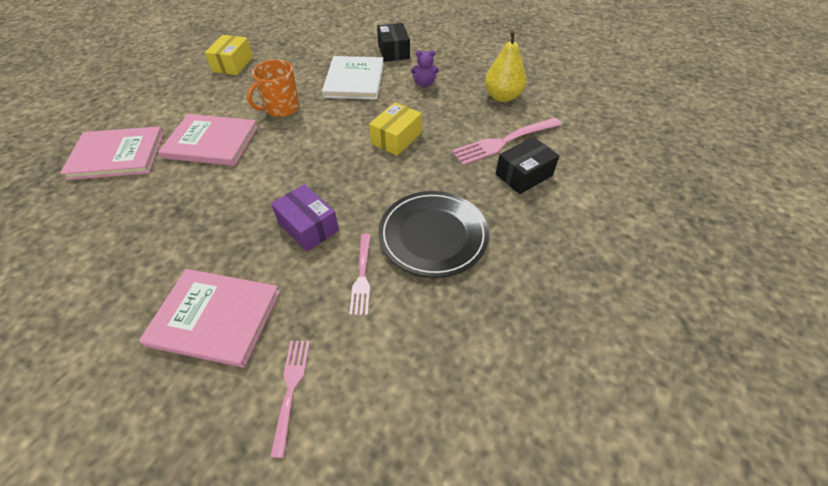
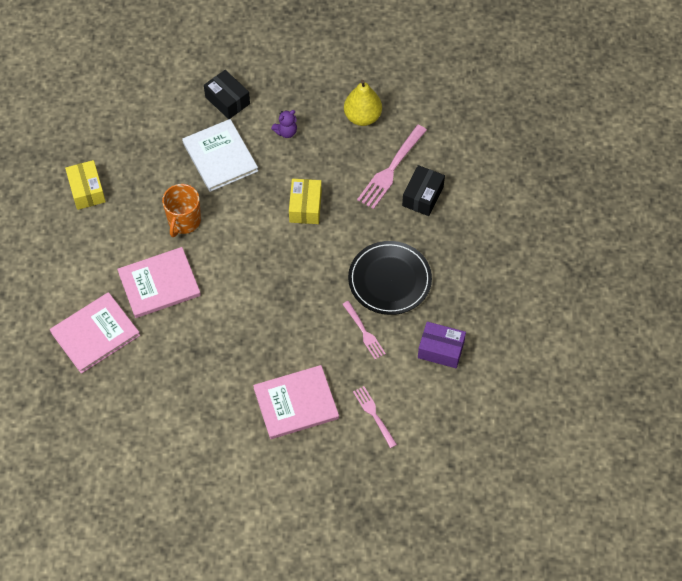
camera: 30 degrees left, 10 degrees up
(308, 227) = (301, 316): purple box -> purple box (441, 350)

